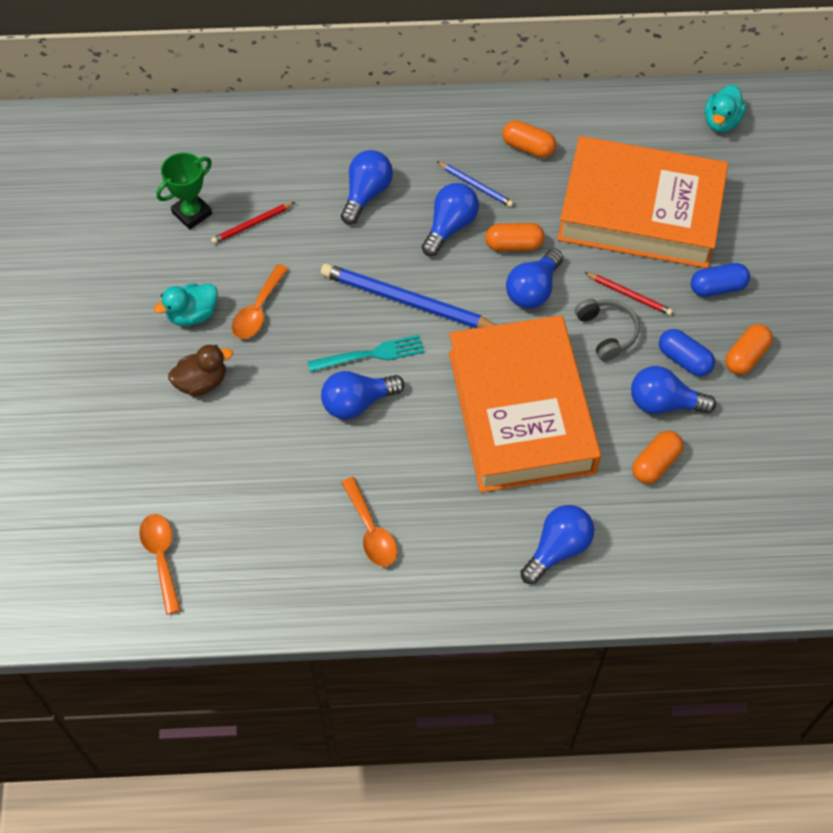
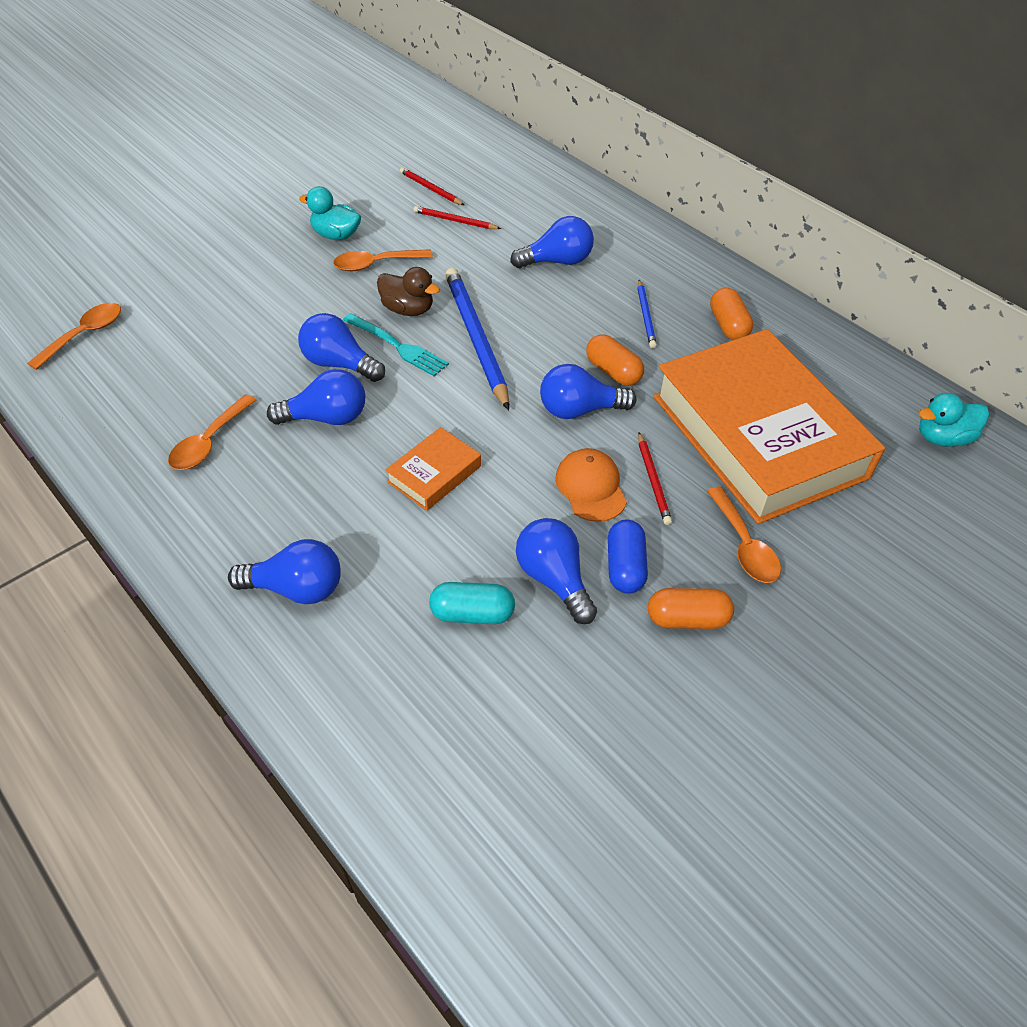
camera: 50 degrees right, 10 degrees down
(192, 213) = (430, 189): green trophy -> red pencil
(202, 382) = (276, 271): brown duck -> brown duck (408, 309)
(450, 226) = (584, 323): blue light bulb -> blue light bulb (326, 418)
(521, 411) = (434, 474): orange book -> orange book, size x0.40
(607, 332) = (591, 487): grey headphones -> orange cap
(655, 463) = (472, 613): orange capsule -> turquoise capsule
(717, 287) = (744, 545): blue capsule -> orange spoon

